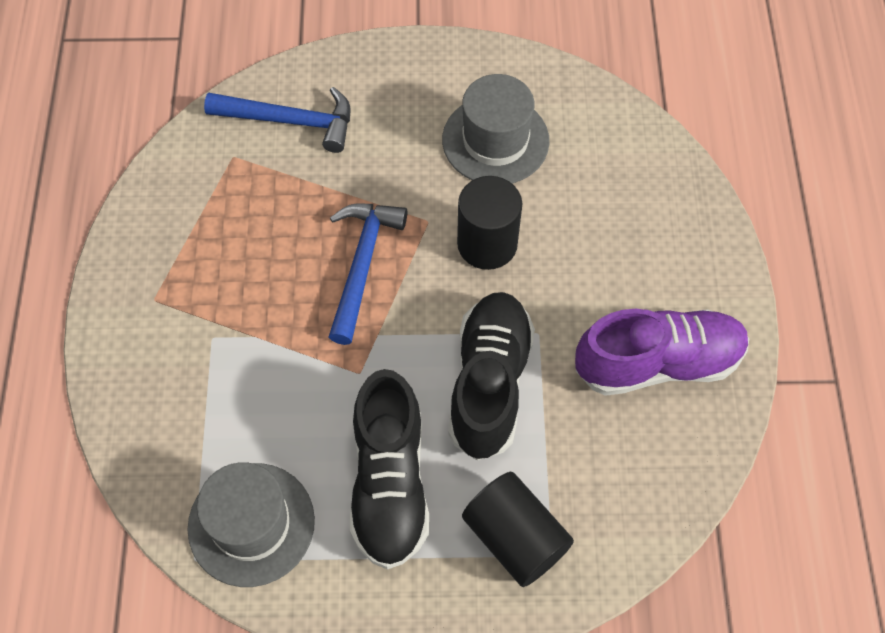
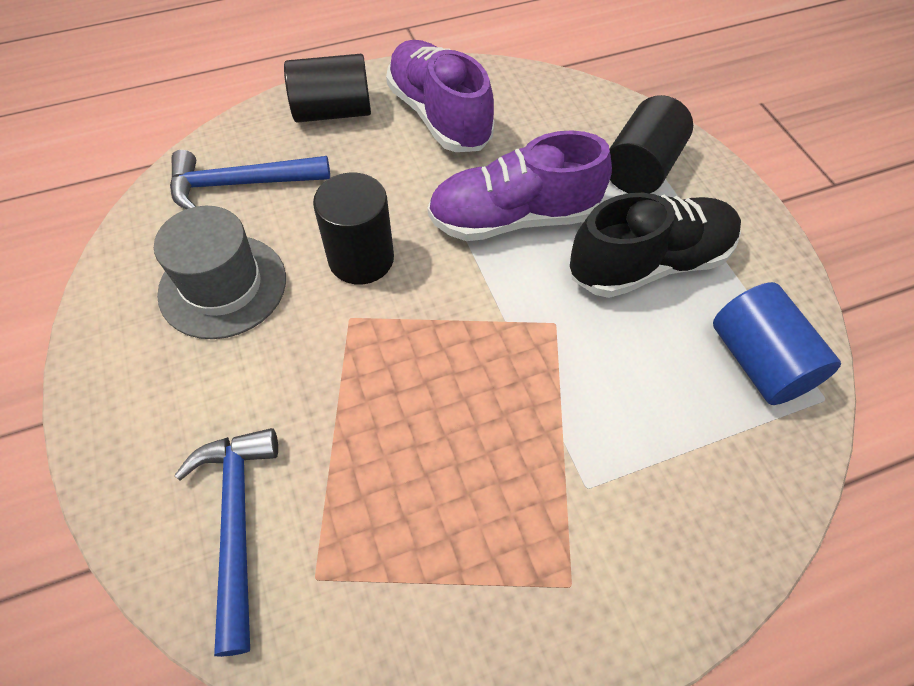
camera: 110 degrees left, 5 degrees down
(251, 524) = (758, 362): grey hat -> blue cylinder
(362, 264) = (427, 363): blue hammer -> blue hammer (240, 184)
(489, 383) = (513, 218): black shoe -> purple shoe
(692, 265) = (333, 112): none -> black cylinder

